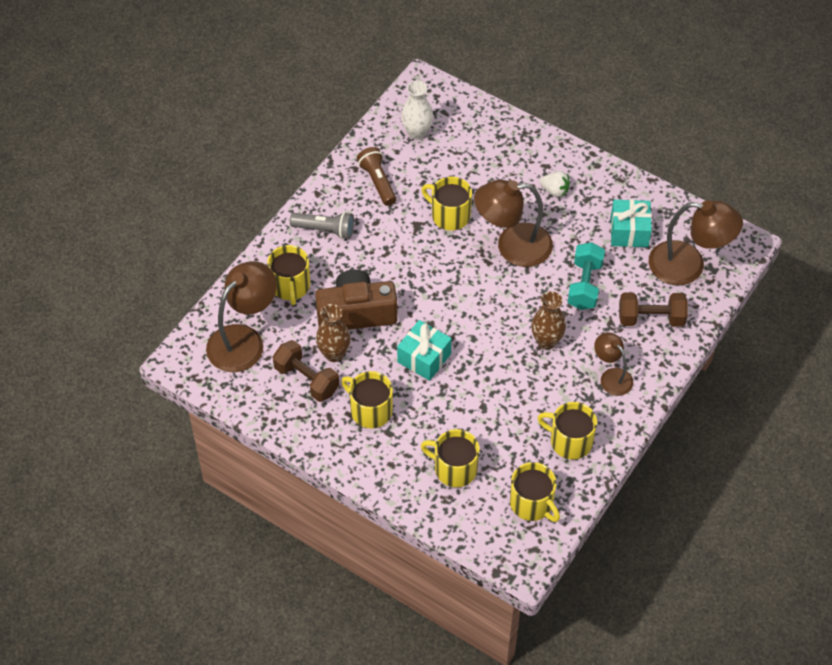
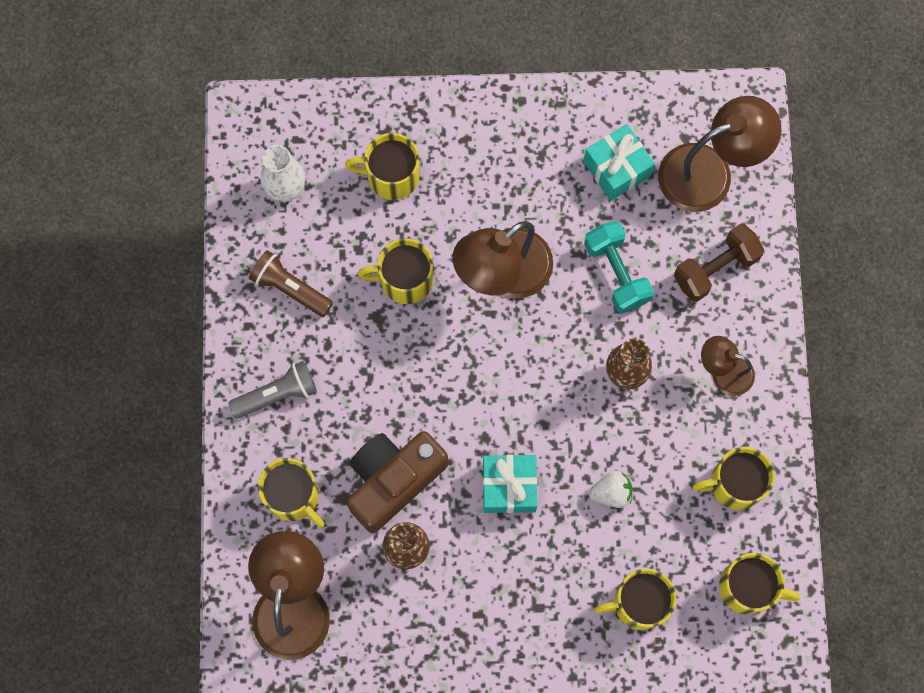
camera: 35 degrees left, 20 degrees up
(307, 379) = (401, 604): brown dumbbell -> none
(370, 410) = (498, 594): yellow mug -> yellow mug (391, 176)
(555, 191) = (498, 167): white strawberry -> white strawberry (611, 492)

